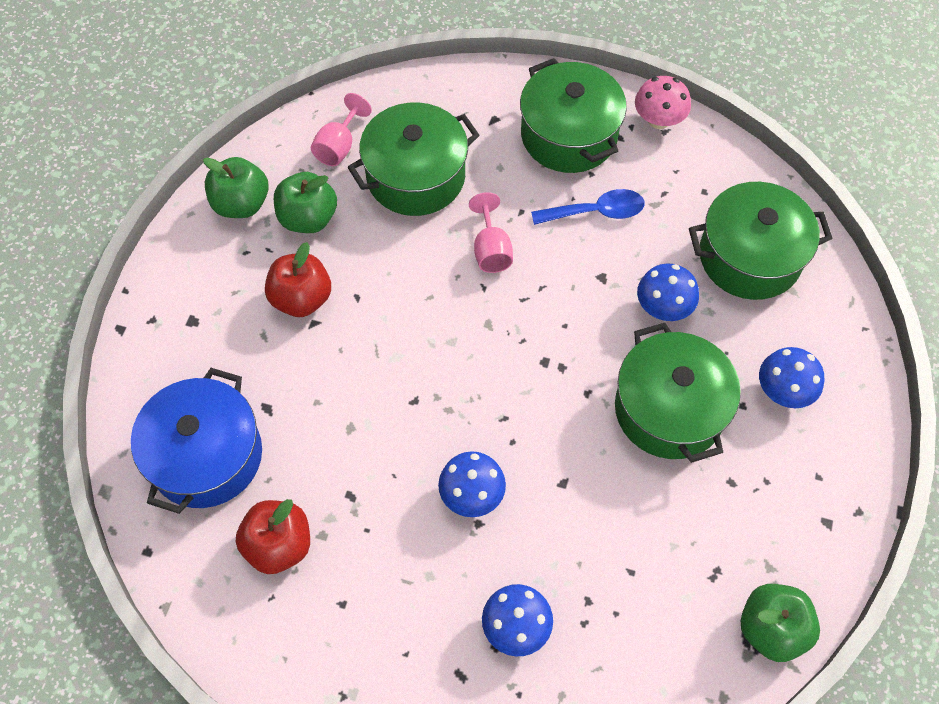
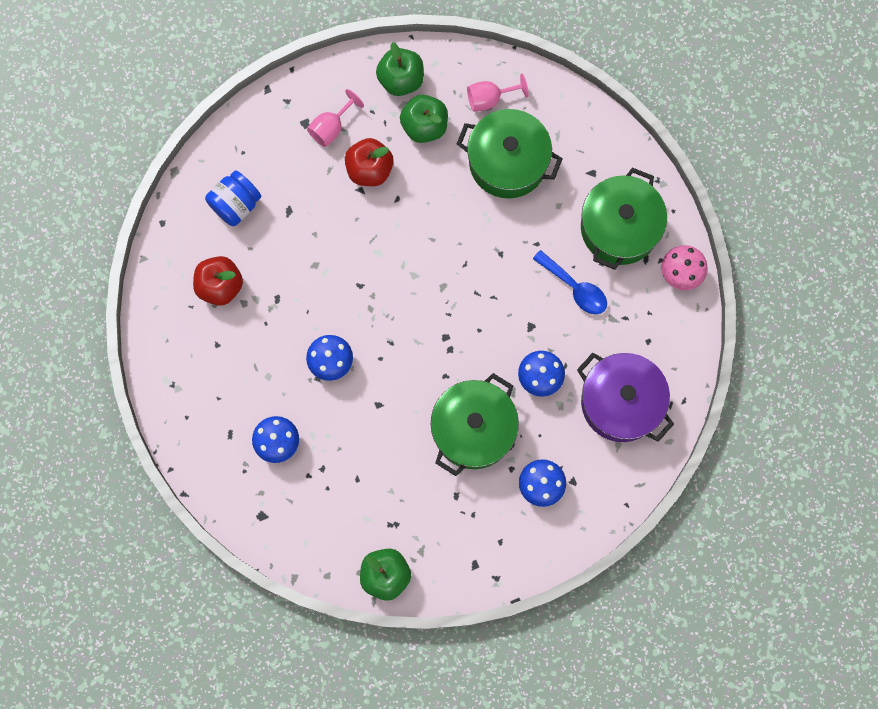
camera: 50 degrees right, 15 degrees up
(206, 456) = (236, 204): blue pot -> blue jar
(491, 250) = (494, 248): pink goblet -> pink goblet (331, 127)
(749, 257) = (621, 402): green pot -> purple pot

